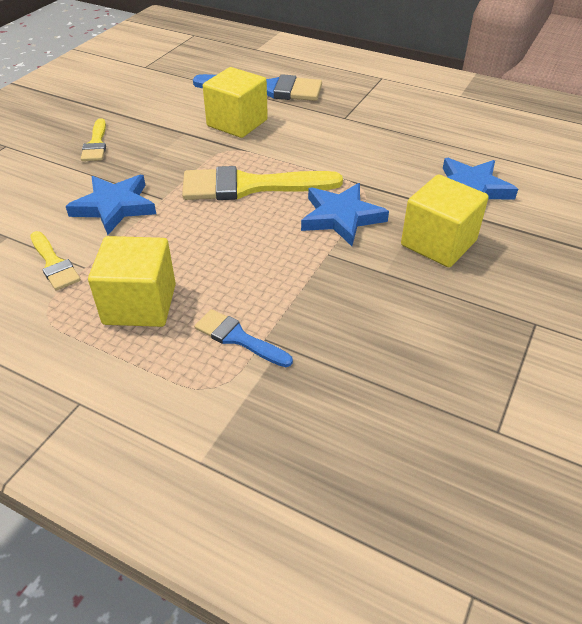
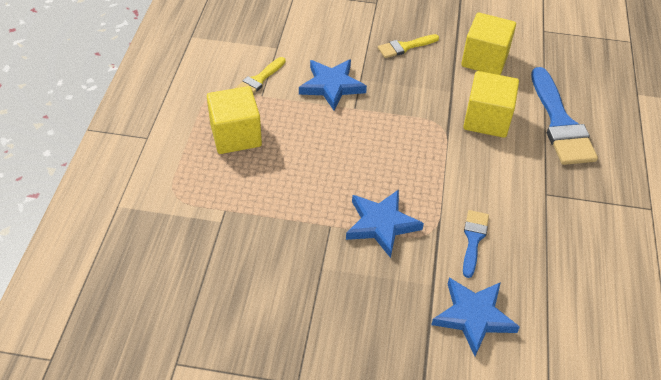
camera: 70 degrees right, 5 degrees up
(238, 338) = (221, 195): blue brush -> blue brush (473, 239)
(250, 186) = (395, 154): yellow brush -> none
(438, 243) = (376, 300): yellow cube -> yellow cube (484, 59)

